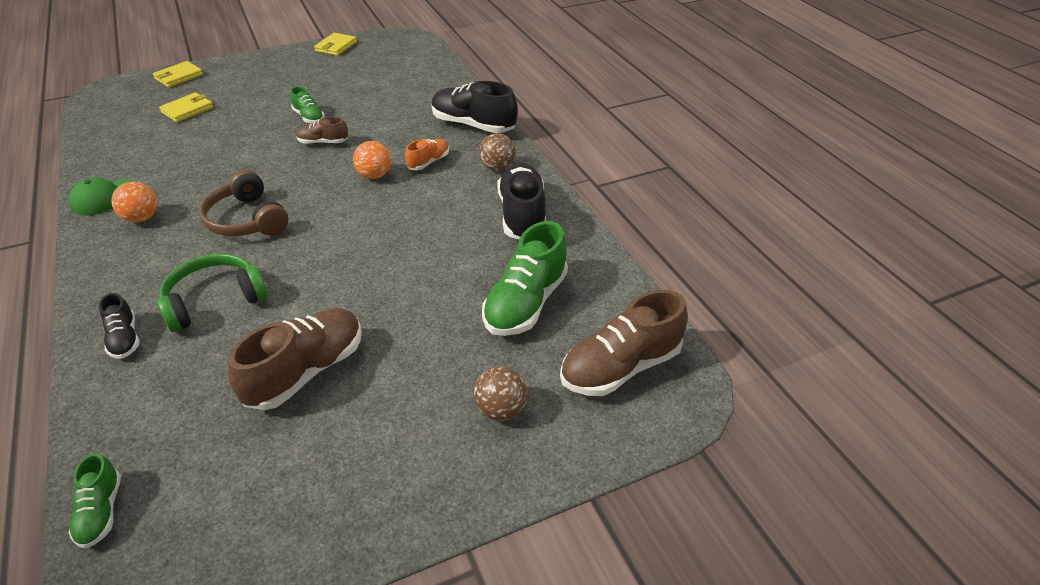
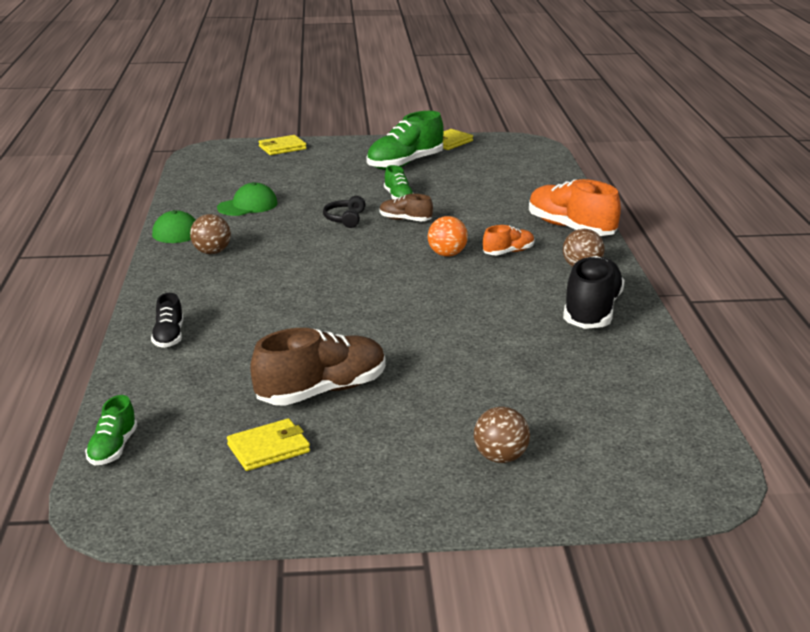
camera: 20 degrees right, 15 degrees down
(141, 218) = (212, 252): orange ball -> brown ball
(163, 152) = (248, 205): none -> green cap
(187, 110) = (281, 175): yellow wallet -> yellow wallet (269, 448)
(214, 300) = (257, 324): green headphones -> none
(247, 220) = (308, 269): brown headphones -> none
(266, 151) = (345, 219): none -> black headphones
(473, 125) = (570, 228): black shoe -> orange shoe
(525, 303) = (563, 382): green shoe -> green shoe (405, 164)
(620, 367) = (643, 452): brown shoe -> none

